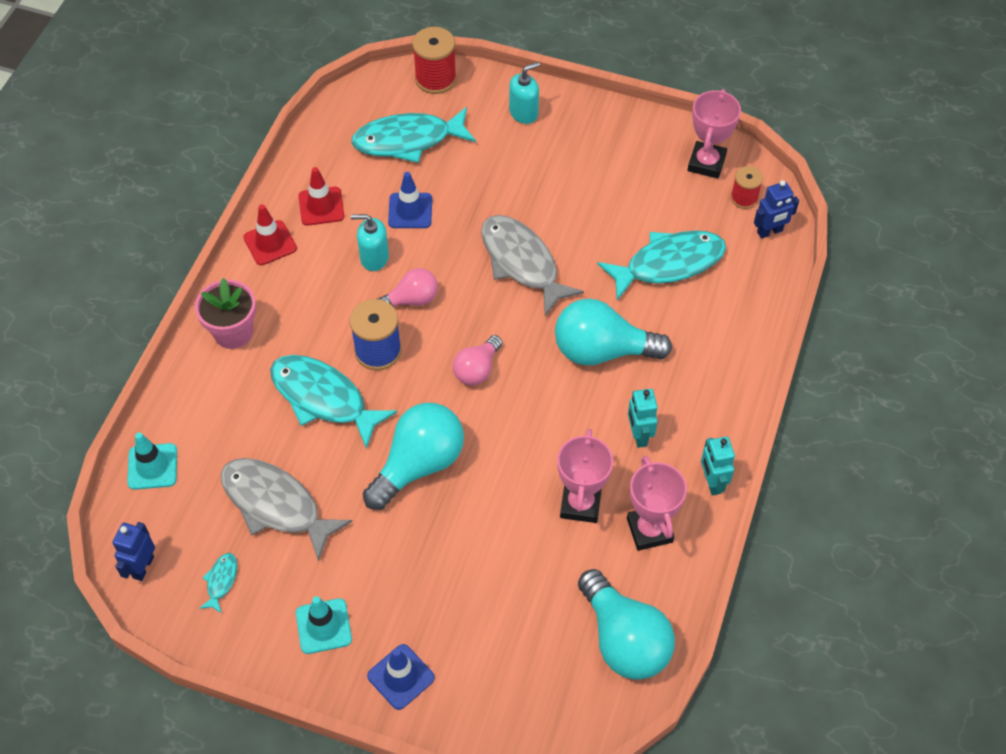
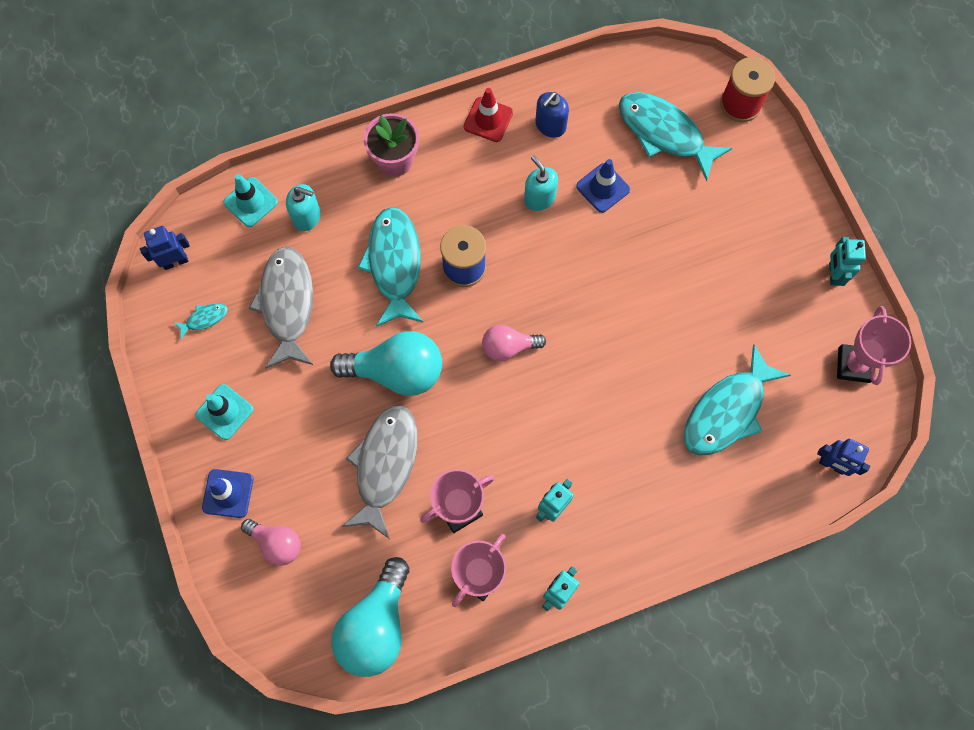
camera: 50 degrees right, 15 degrees up
(321, 206) = (550, 125): red traffic cone -> blue soap dispenser
(411, 300) = (527, 253): pink light bulb -> pink light bulb (276, 543)
(522, 263) = (629, 303): grey fish -> grey fish (385, 465)
(524, 113) = (770, 192): turquoise soap dispenser -> turquoise soap dispenser (307, 217)
(602, 350) = (603, 422): turquoise light bulb -> none
(625, 123) = (833, 274): none -> turquoise robot
(668, 264) = (727, 410): turquoise fish -> turquoise fish turned 105 degrees clockwise
(706, 163) = (854, 365): pink trophy -> pink trophy turned 60 degrees counterclockwise
(744, 198) = (846, 420): red spool -> none

